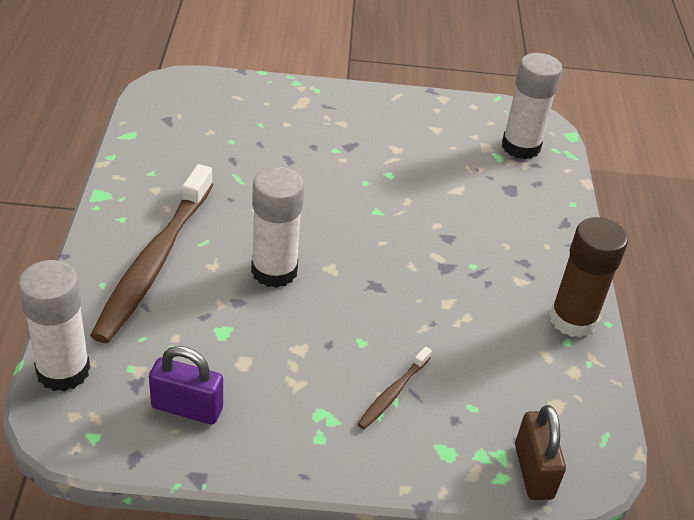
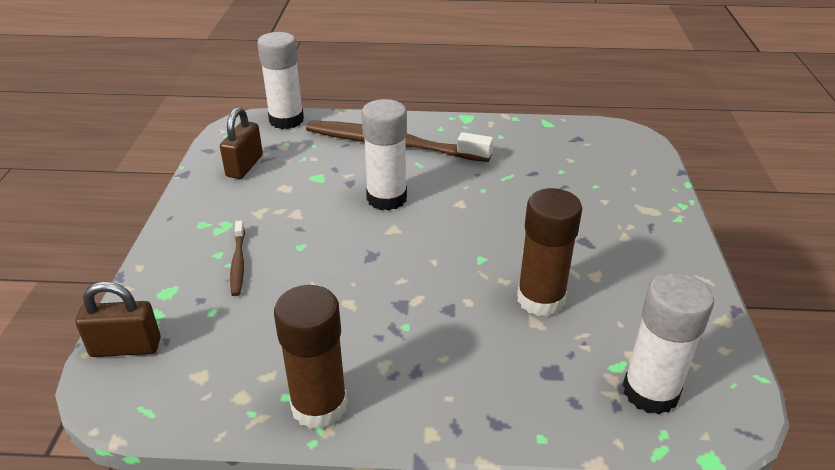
camera: 95 degrees right, 5 degrees down
(187, 408) = (244, 166): purple padlock -> brown padlock
(393, 393) = (238, 263): brown toothbrush -> brown toothbrush turned 135 degrees counterclockwise
(430, 183) = (540, 299): none -> brown glue stick

